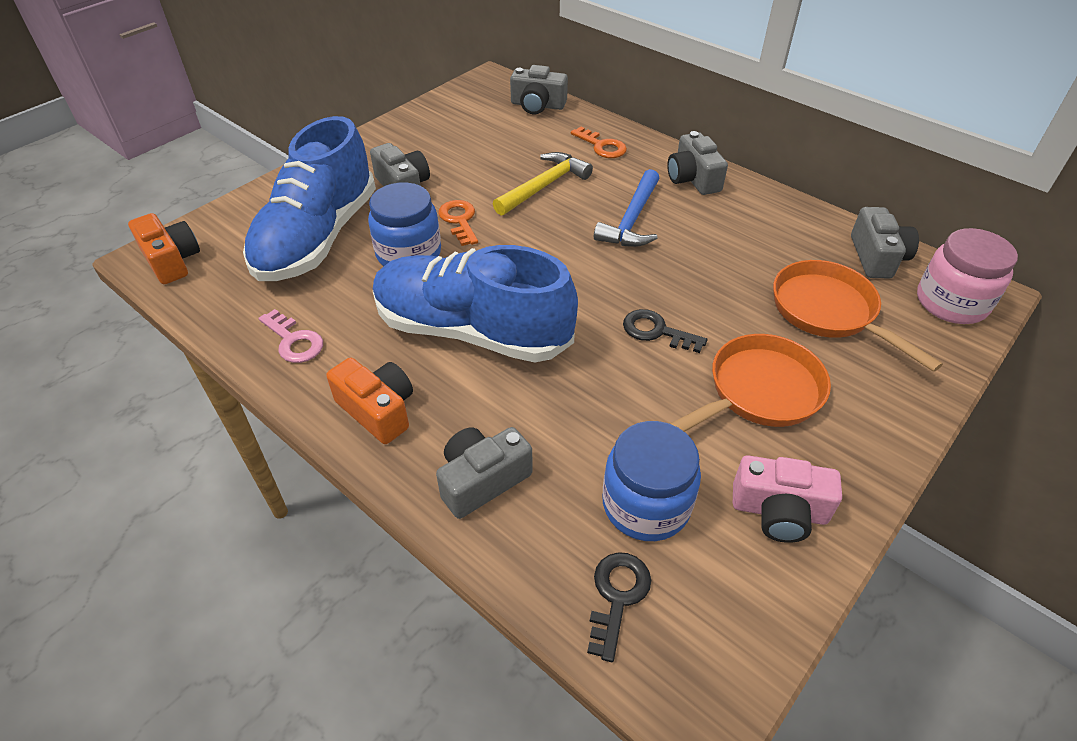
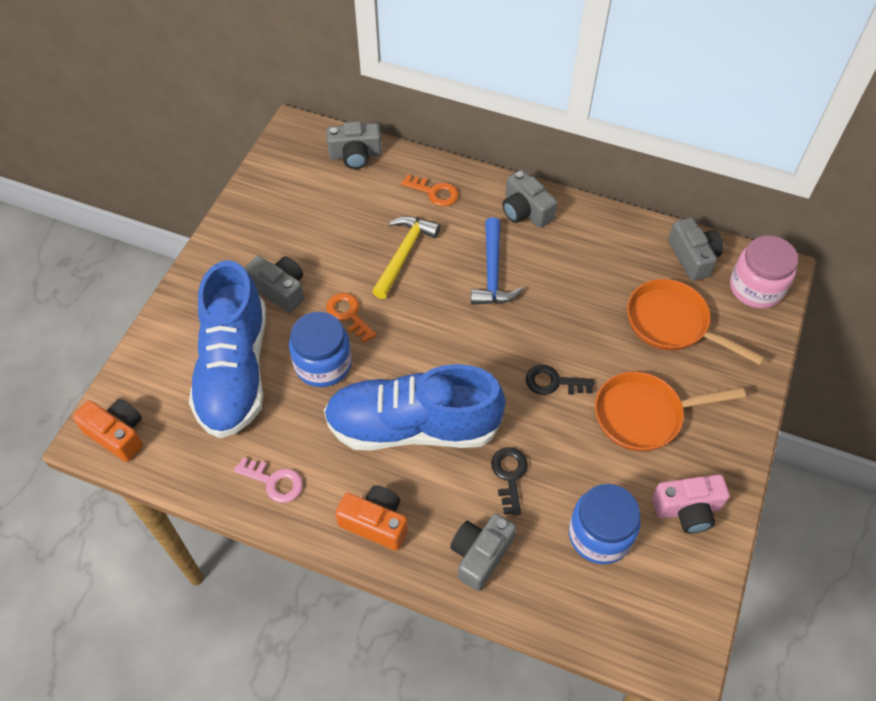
camera: 20 degrees left, 10 degrees up
(617, 596) = (606, 609): black key -> black key (509, 475)
(758, 392) = (644, 415): orange pan -> orange pan turned 135 degrees counterclockwise

